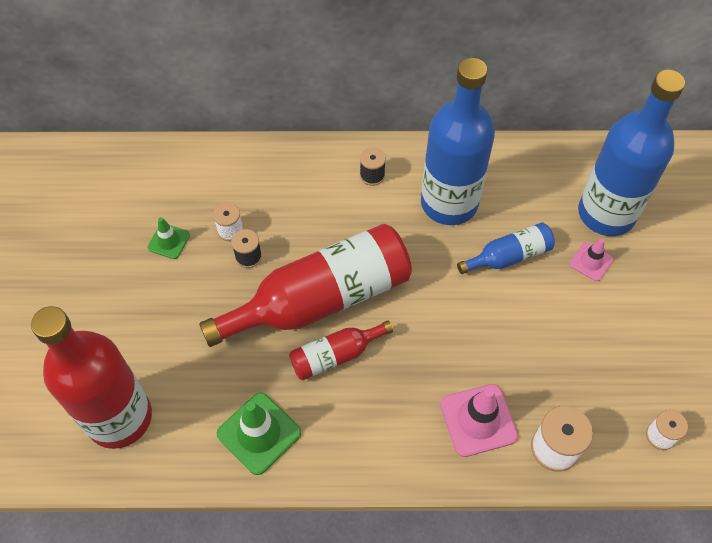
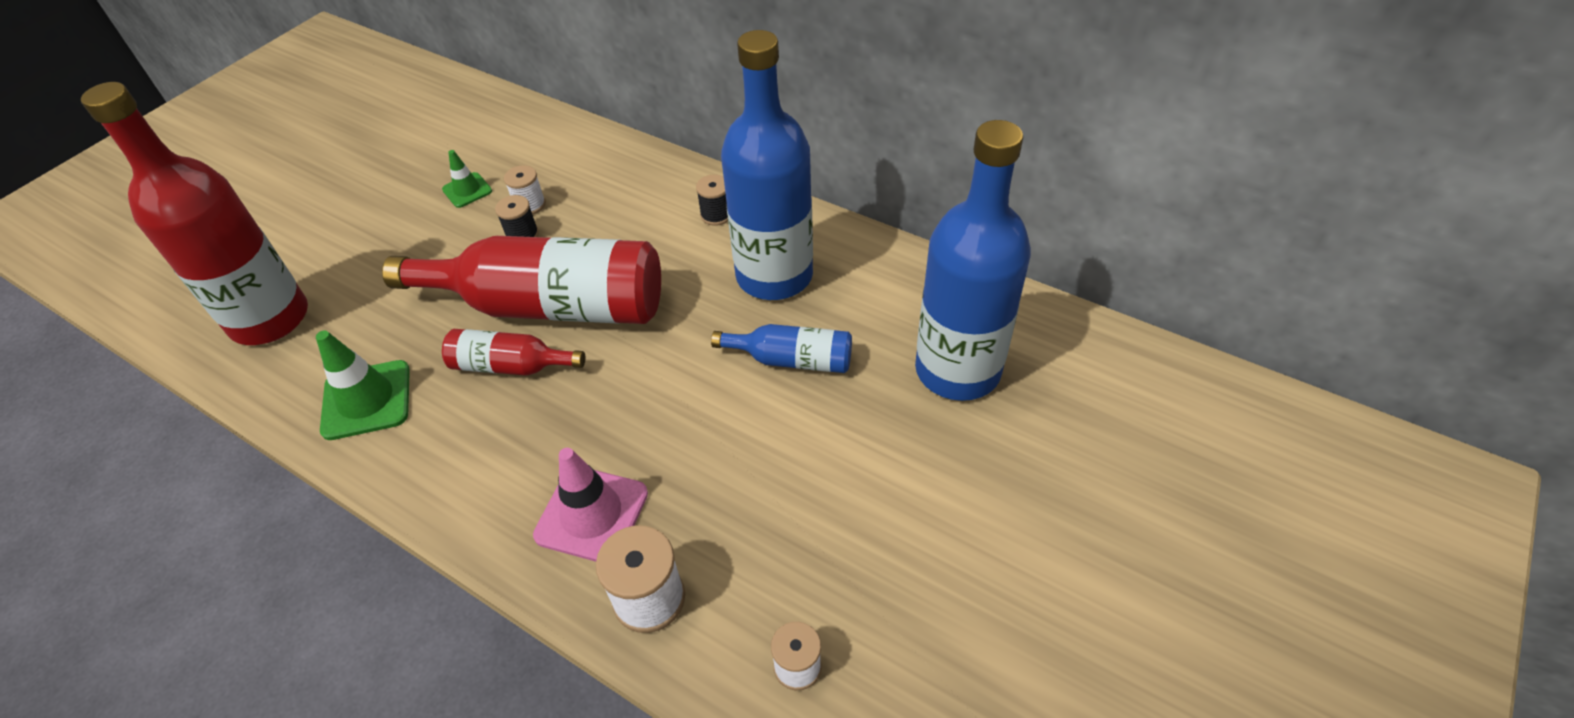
camera: 35 degrees right, 10 degrees down
(591, 262) = (889, 413): pink traffic cone -> none

